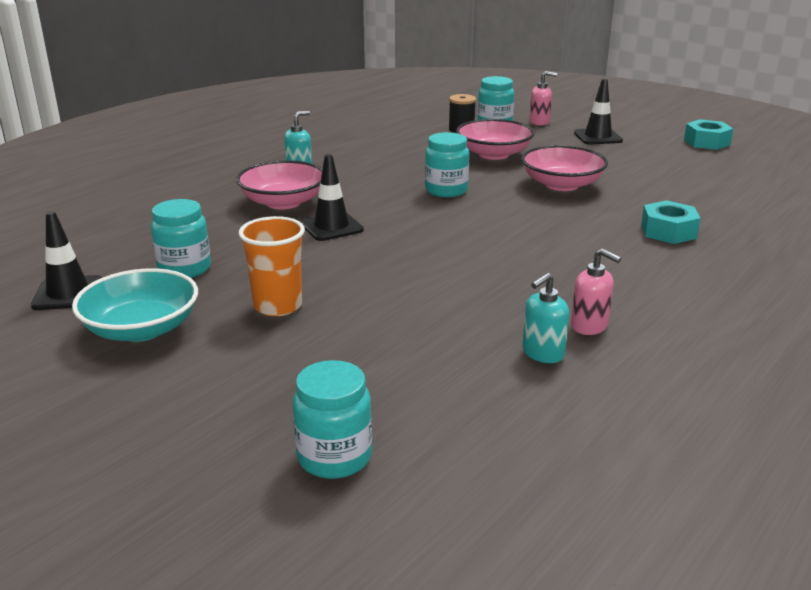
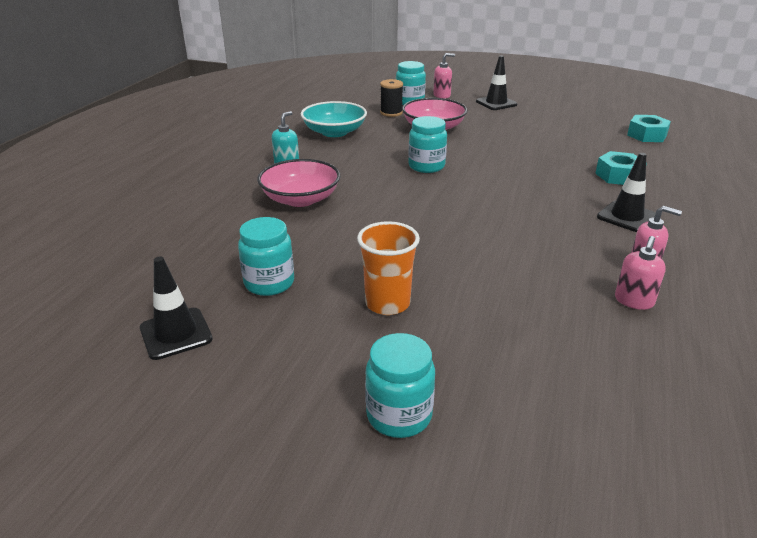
camera: 20 degrees left, 5 degrees up
(141, 329) = (283, 356): turquoise bowl -> turquoise bowl (334, 132)
(331, 227) = (364, 216): black traffic cone -> black traffic cone (626, 217)
(334, 457) = (572, 445): turquoise jar -> turquoise jar (399, 415)
(542, 353) = (634, 301): turquoise soap dispenser -> pink soap dispenser
(562, 185) = (508, 148): pink bowl -> none
(706, 142) = (574, 98): turquoise nut -> turquoise nut (646, 135)

